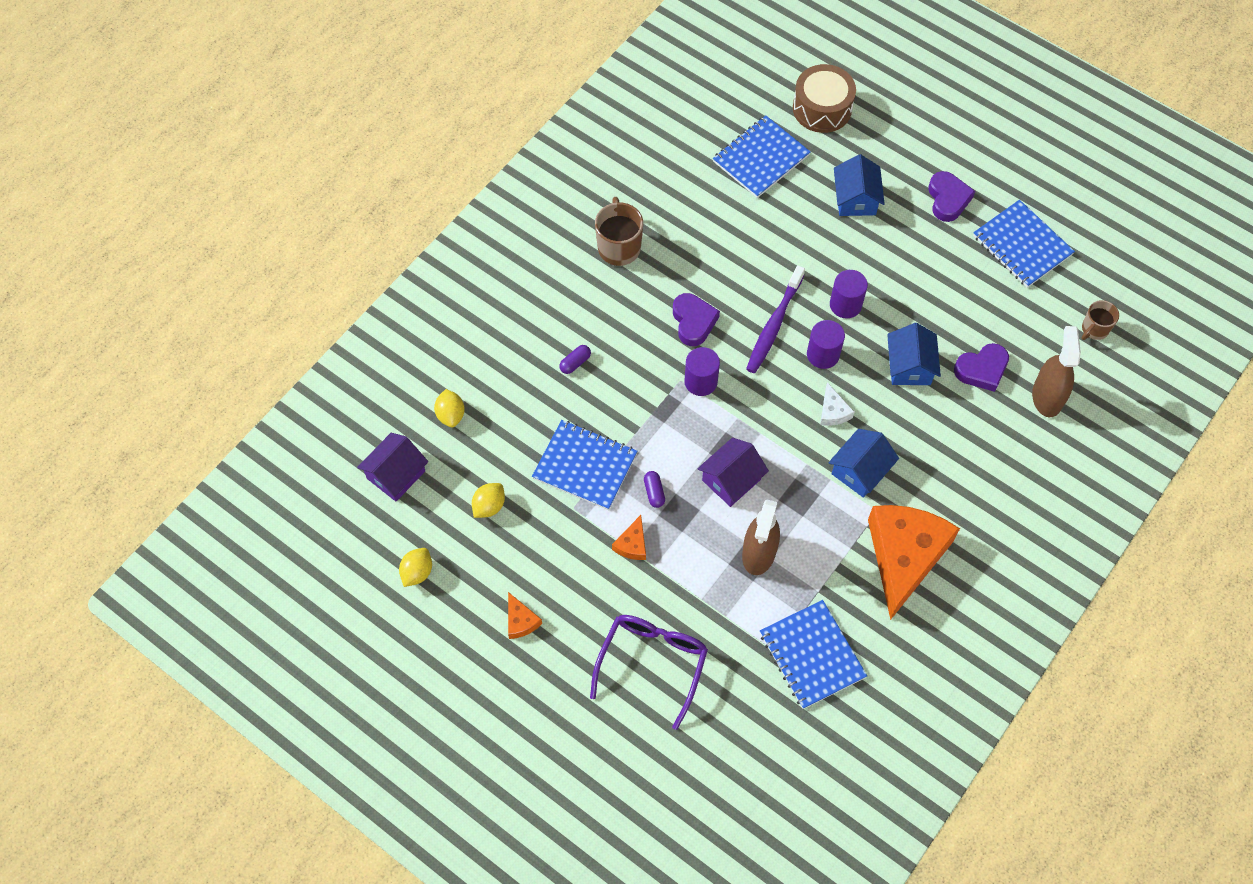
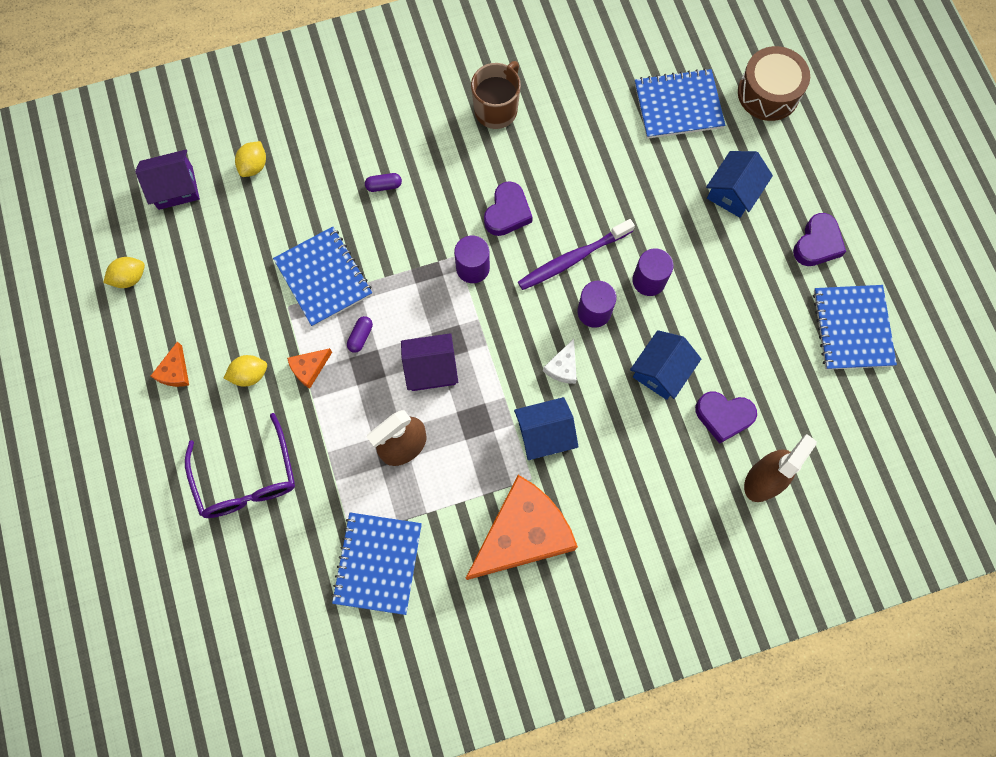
camera: 35 degrees right, 10 degrees up
(489, 506) = (224, 261): yellow lemon -> yellow lemon (249, 375)
(652, 663) = (246, 478): purple glasses -> purple glasses turned 105 degrees clockwise
(1094, 329) = (857, 447): brown mug -> none

